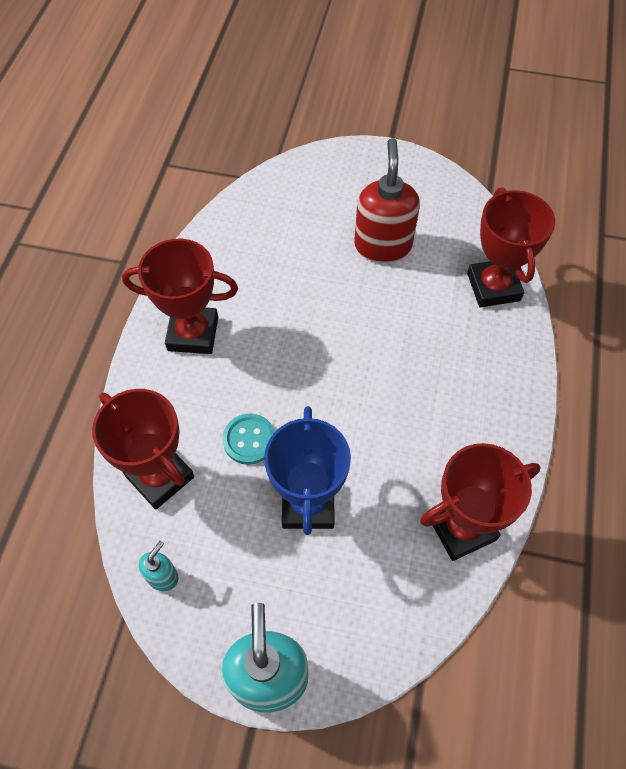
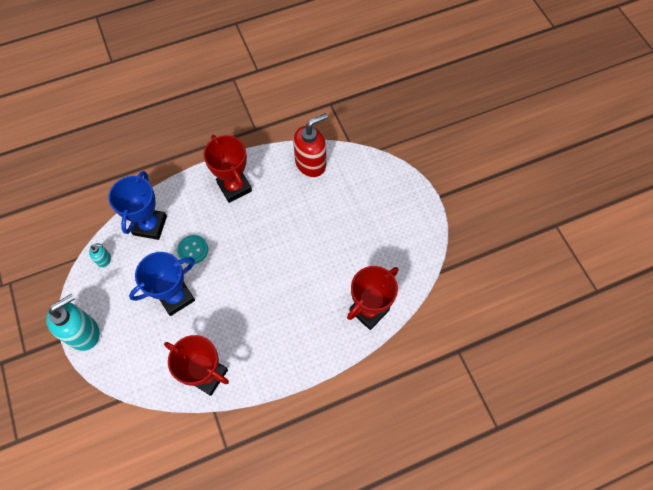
camera: 55 degrees right, 5 degrees up
(160, 476) = (150, 225): red trophy -> blue trophy
(382, 245) = (355, 238): red soap dispenser -> red soap dispenser (311, 163)

